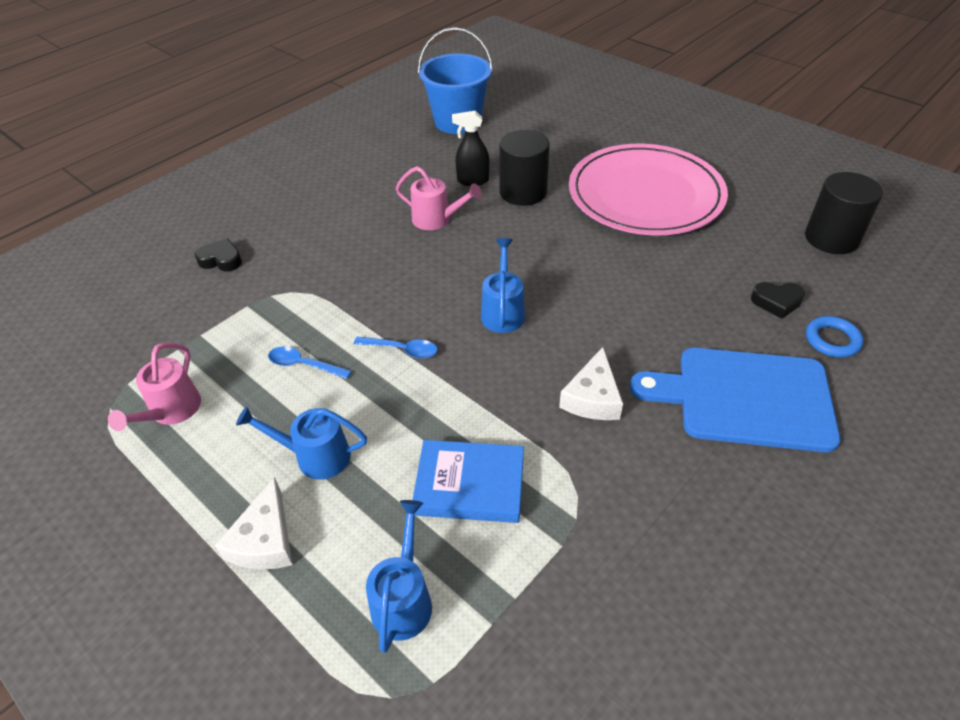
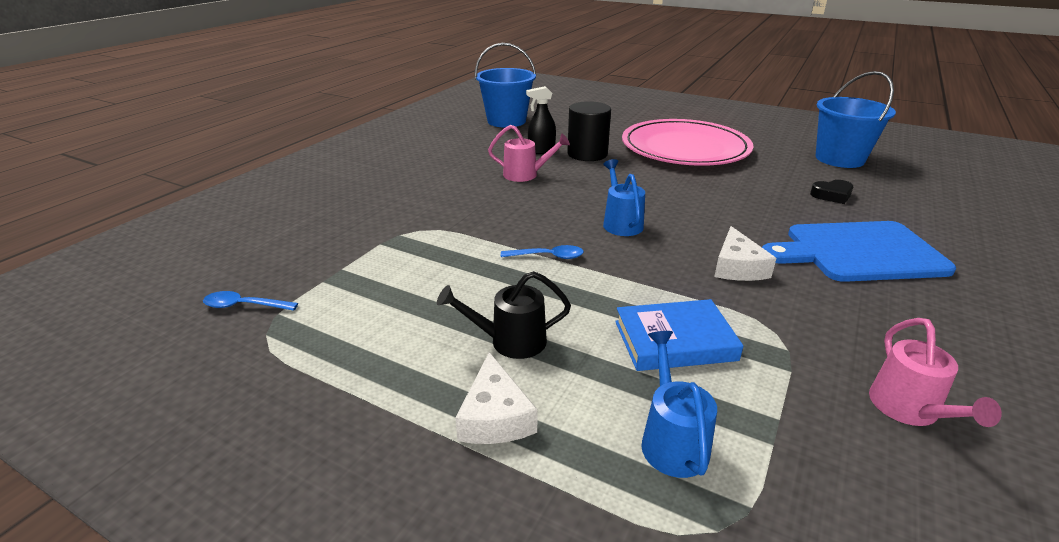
camera: 15 degrees left, 15 degrees down
(171, 412) = (337, 328): pink watering can -> pink watering can (909, 411)
(221, 260) = (338, 216): black heart -> none
(304, 365) = (460, 277): blue spoon -> blue spoon (245, 306)
(314, 456) = (509, 341): blue watering can -> black watering can
(831, 238) = (839, 159): black cylinder -> blue bucket
(832, 340) = (891, 212): blue ring -> none

